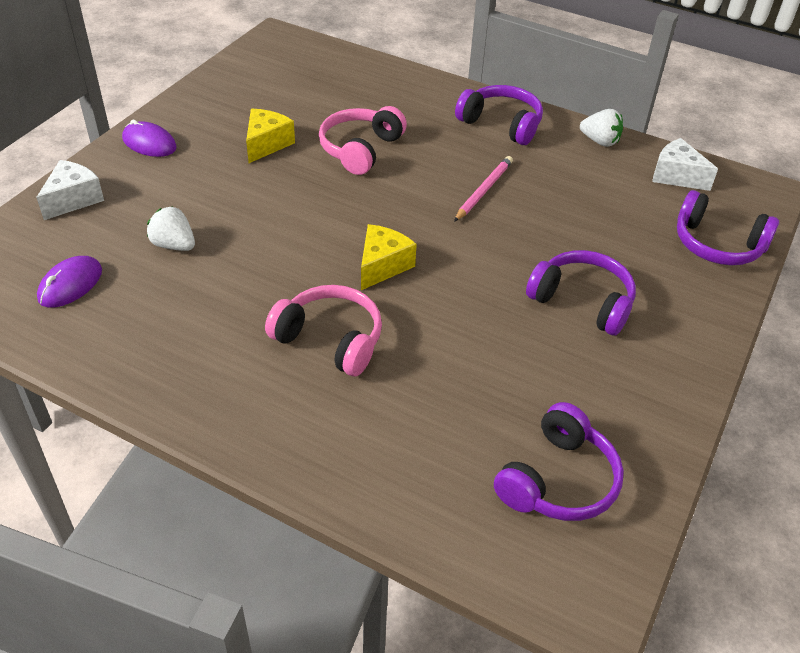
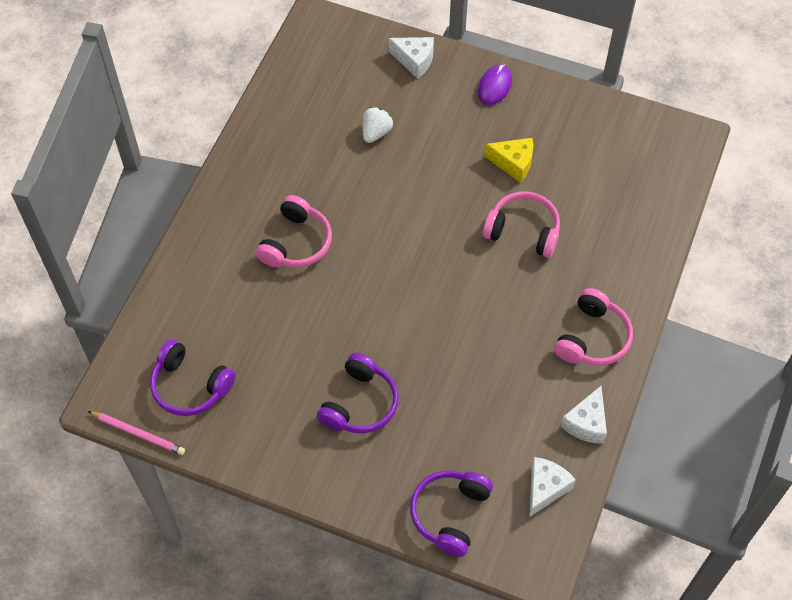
camera: 85 degrees right, 15 degrees up
(70, 284) = (326, 86): purple mouse -> none
(382, 266) = (377, 265): yellow cheese -> none
(483, 190) = (486, 328): pink pencil -> pink pencil (138, 433)
(501, 124) = (592, 338): purple headphones -> pink headphones
(600, 141) = (586, 423): white strawberry -> white cheese

